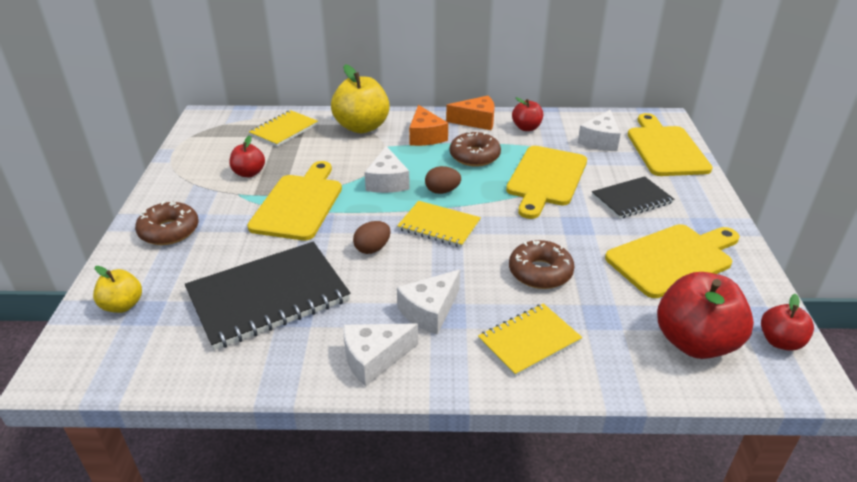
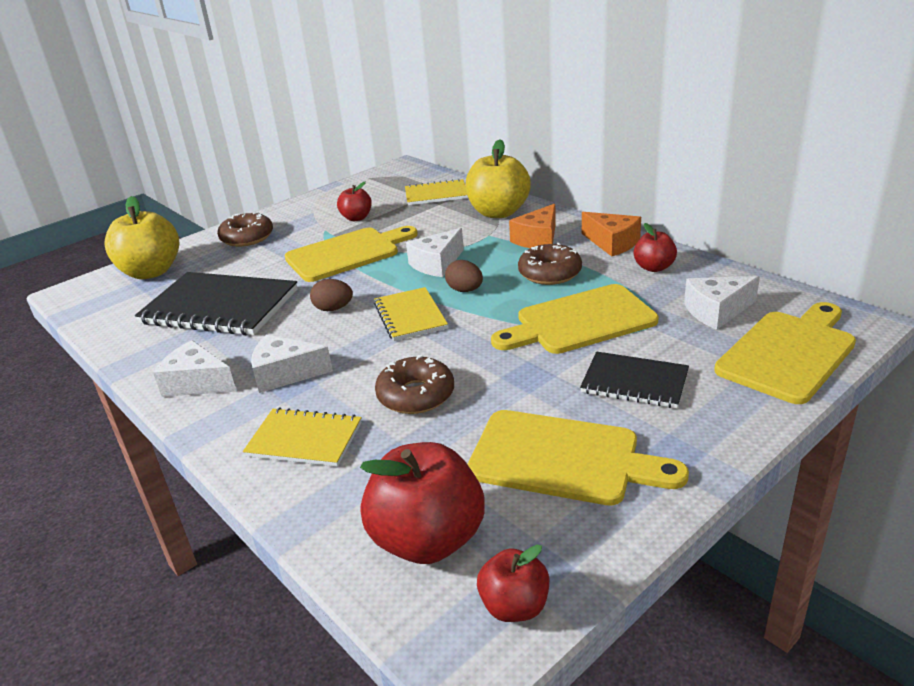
camera: 50 degrees right, 5 degrees down
(123, 305) = (151, 272): yellow apple -> yellow apple, size x1.84

